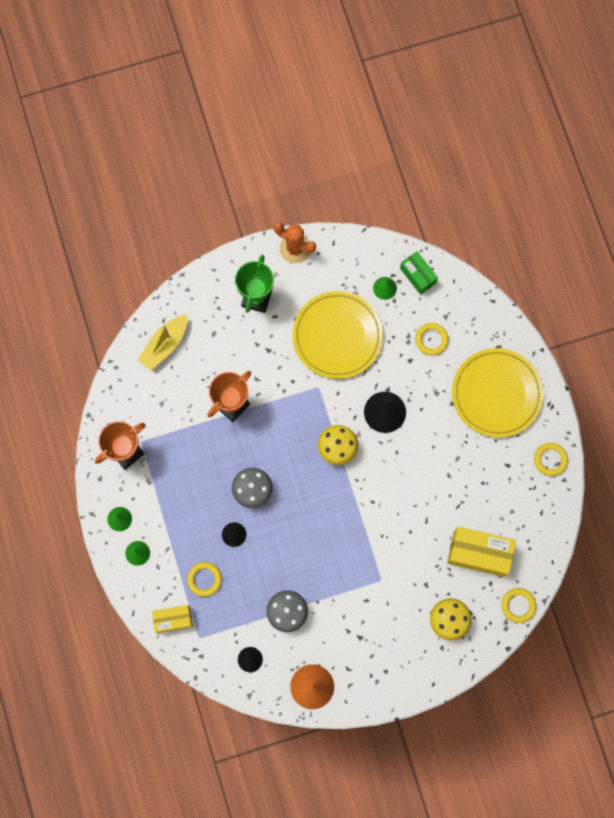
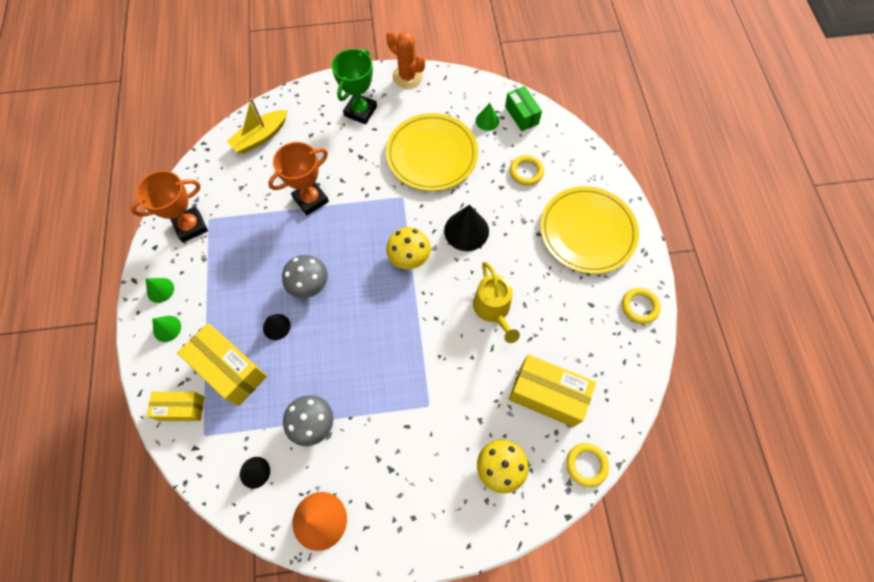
camera: 10 degrees right, 10 degrees down
(204, 579) = (230, 369): yellow ring -> yellow box
(422, 485) = (493, 310): none -> yellow watering can

